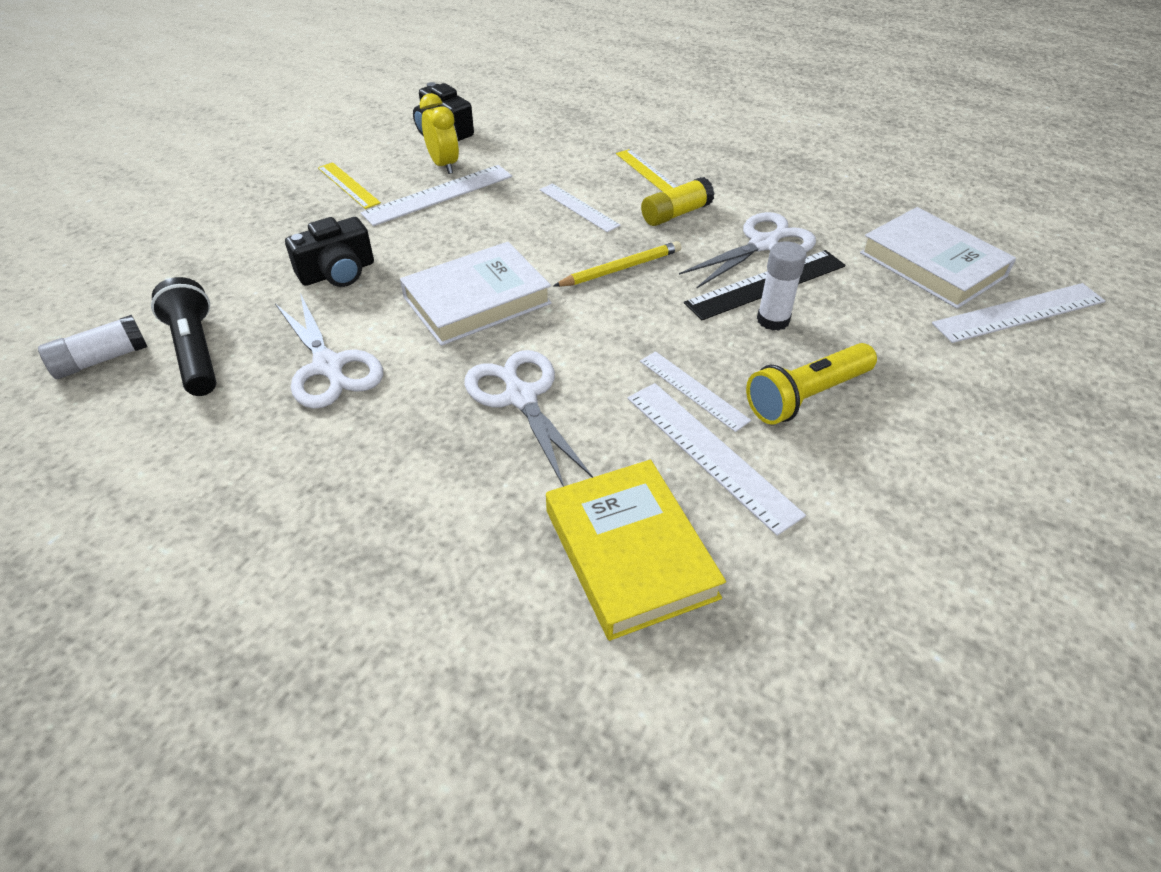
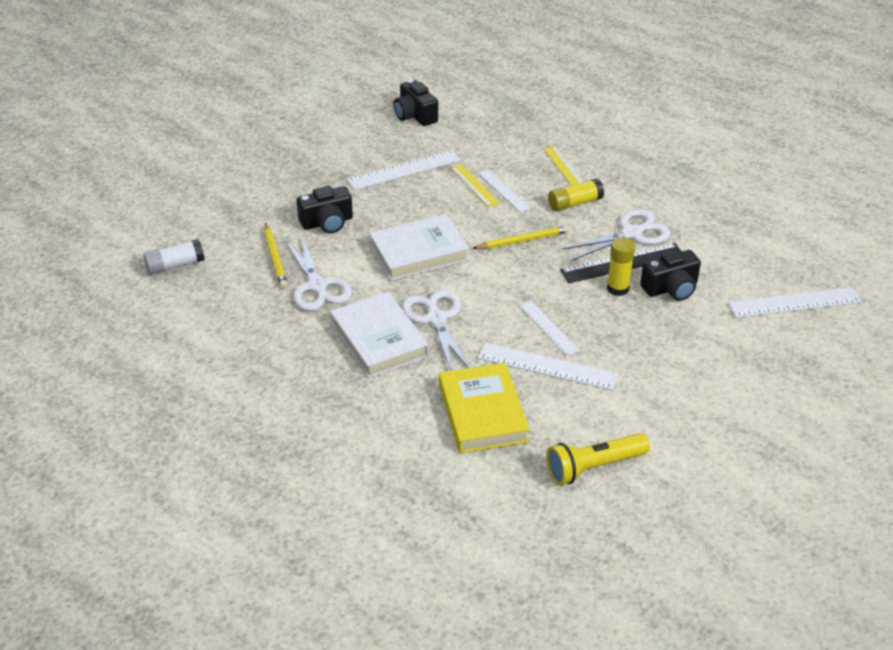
camera: 10 degrees right, 5 degrees down
(196, 352) = (234, 267): black flashlight -> none
(261, 331) = (275, 258): none -> yellow pencil
(348, 185) = (339, 155): yellow ruler -> yellow ruler (475, 185)
(444, 165) = (411, 145): yellow clock -> none
(711, 453) = (547, 366): white ruler -> white ruler turned 45 degrees counterclockwise
(773, 320) = (618, 288): white glue stick -> yellow glue stick
(806, 396) = (621, 340): yellow flashlight -> yellow flashlight (593, 467)
(845, 311) = (671, 288): none -> black camera
(932, 264) = (749, 262): white book -> white book (379, 340)

